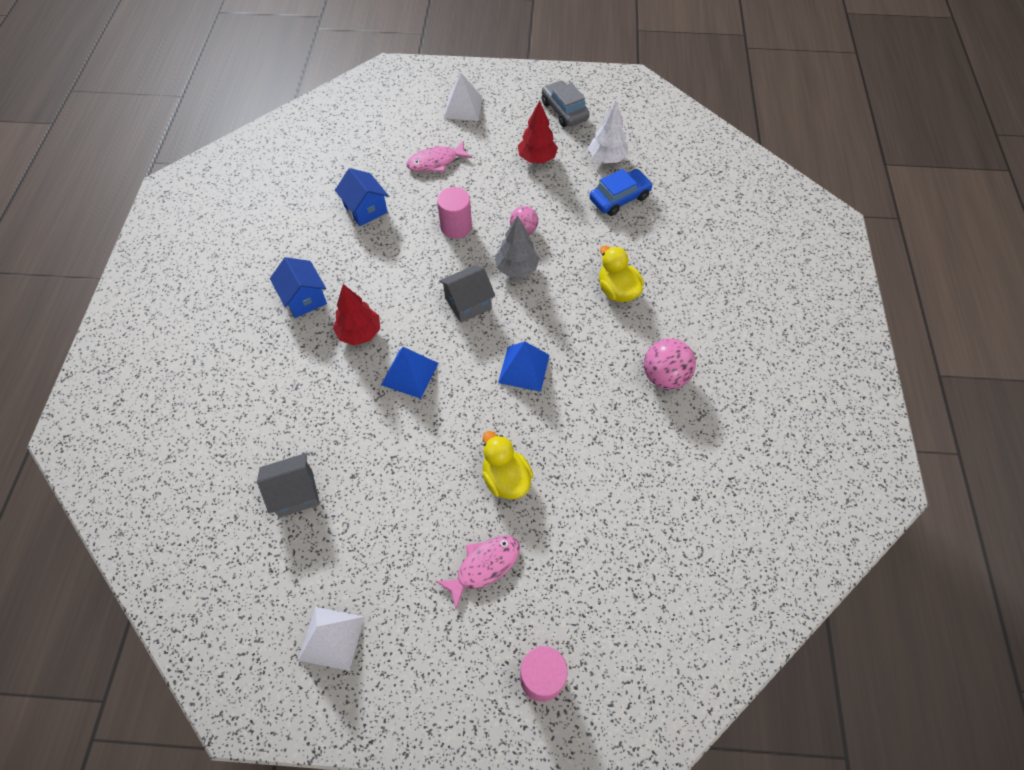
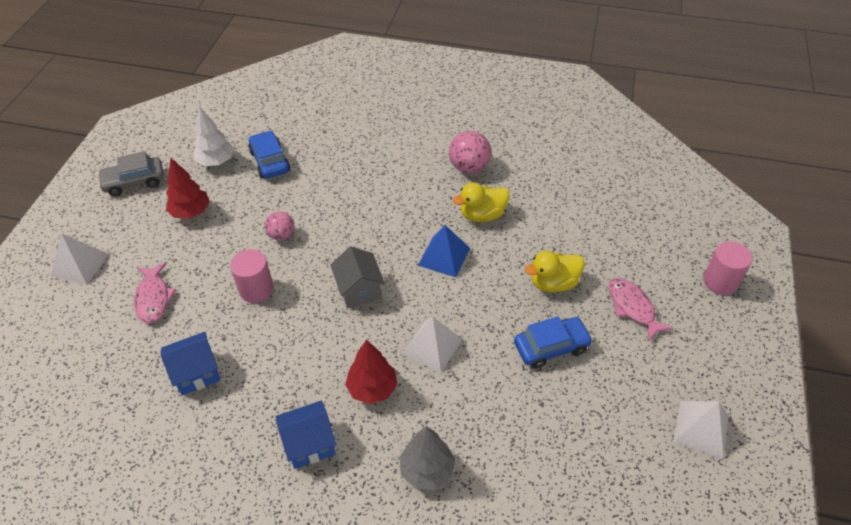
camera: 80 degrees left, 10 degrees down
(295, 493) = (556, 457): grey house -> none
(410, 374) = (432, 346): blue pyramid -> white pyramid
(420, 481) = (551, 347): none -> blue car
(516, 268) = (328, 247): grey tree -> grey tree (426, 470)
(617, 290) = (375, 180): yellow duck -> yellow duck (482, 215)

